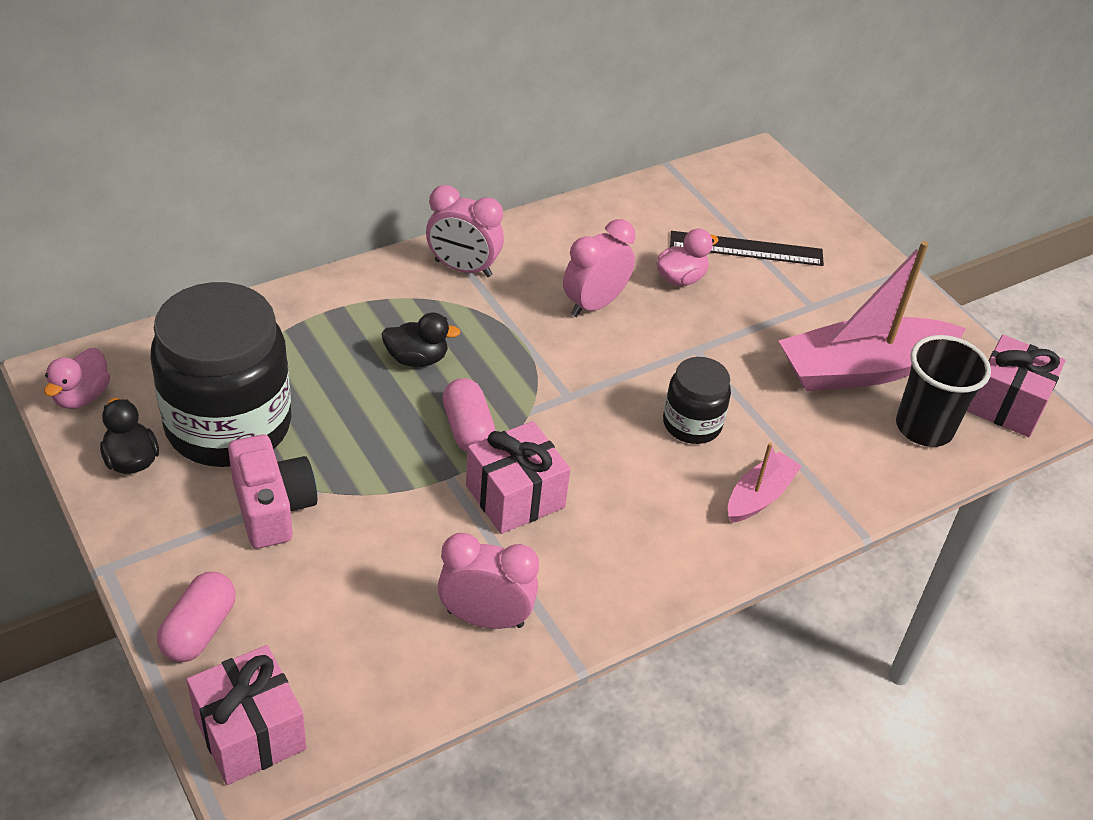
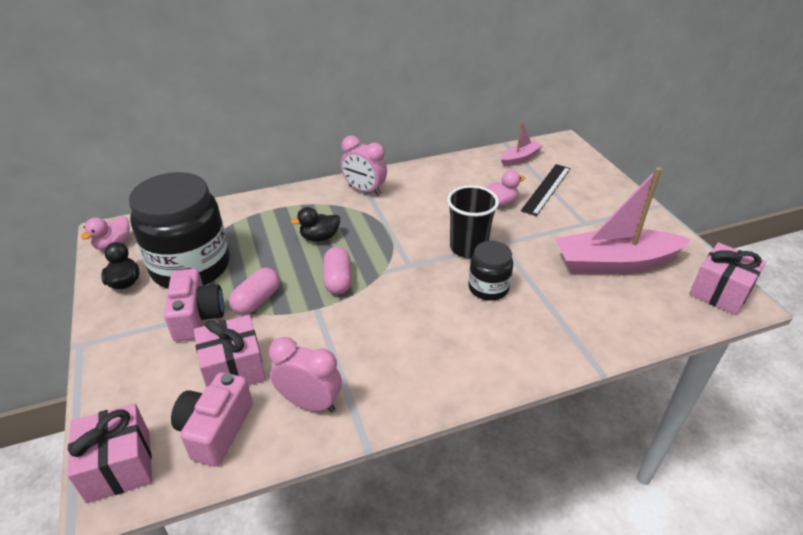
camera: 15 degrees right, 5 degrees down
(199, 630) = (118, 390): pink capsule -> pink capsule (257, 301)
(366, 669) = (216, 430): none -> pink camera
(417, 359) = (319, 237): black duck -> black duck turned 150 degrees clockwise
(515, 496) = (356, 323): pink gift -> pink gift (234, 369)
(594, 304) = (440, 214): pink clock -> none
(746, 249) = (546, 189): black ruler -> black ruler turned 75 degrees counterclockwise
(759, 496) = (526, 338): pink boat -> pink boat (520, 158)
(924, 428) = (655, 303): black cup -> black cup (468, 248)

